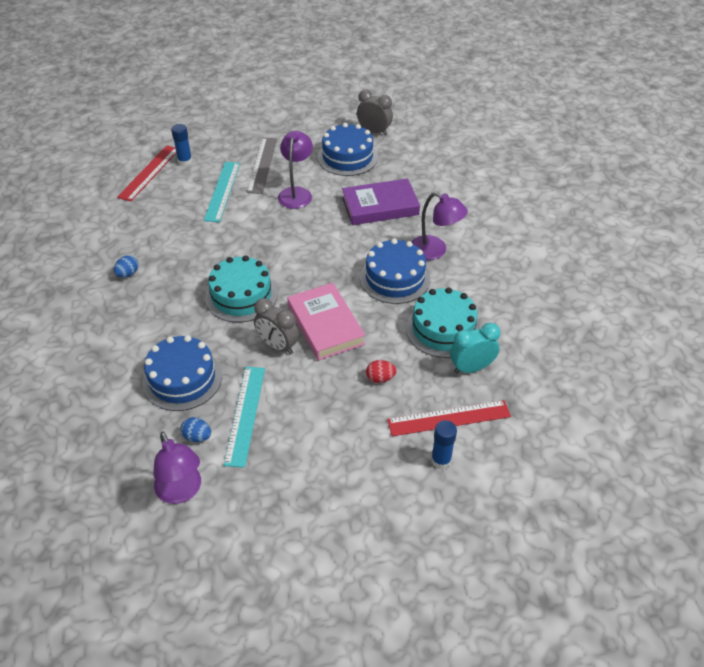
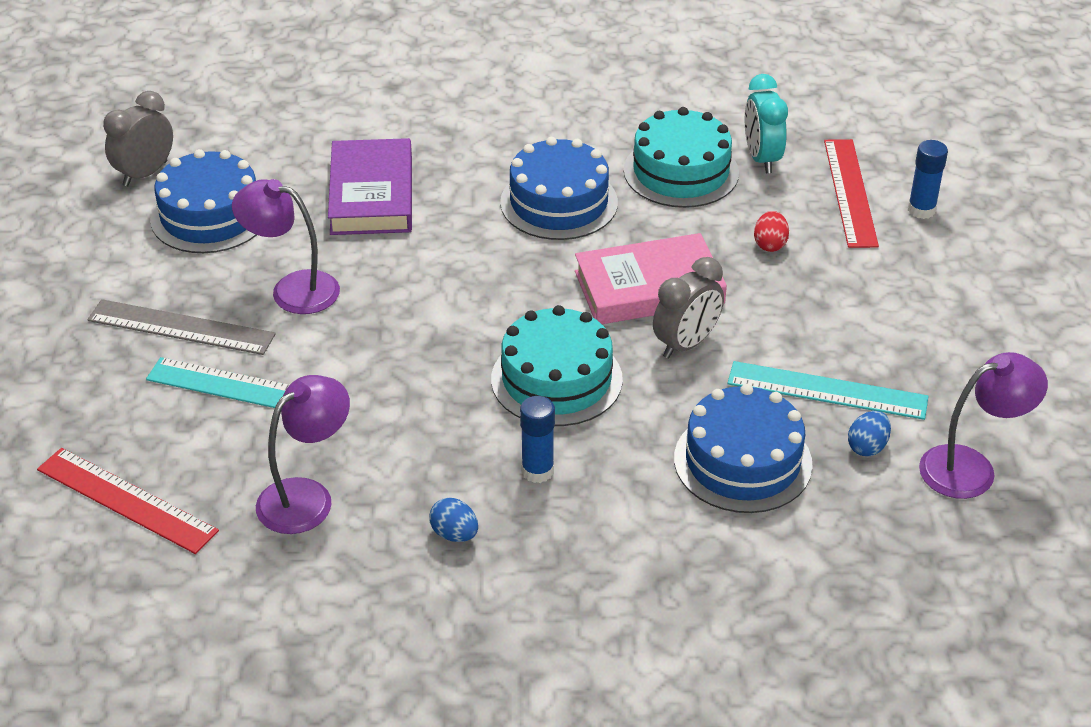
camera: 80 degrees left, 5 degrees down
(185, 161) = (112, 441): blue glue stick -> blue glue stick (537, 471)
(435, 251) = (507, 153): purple lamp -> purple lamp (307, 497)

